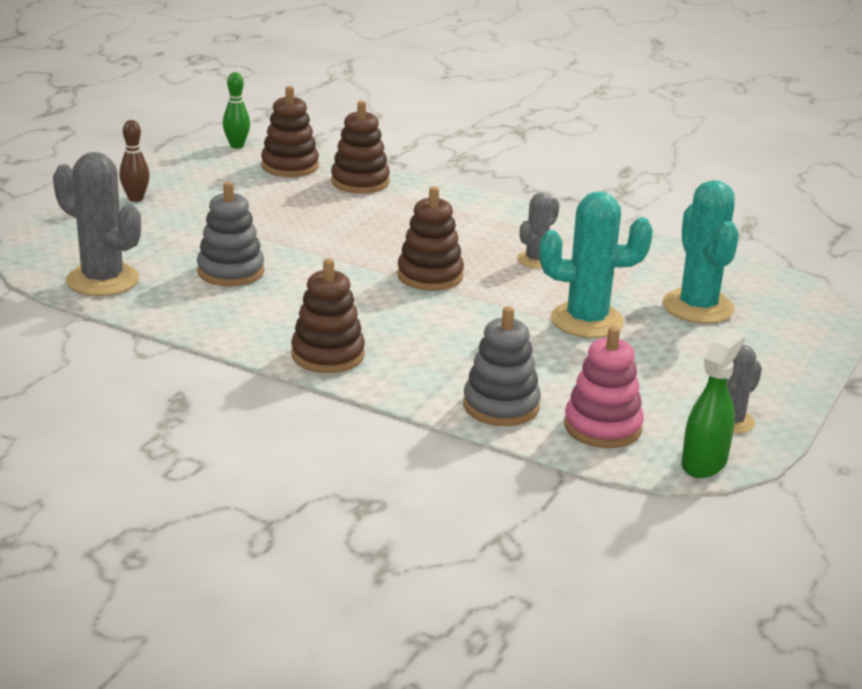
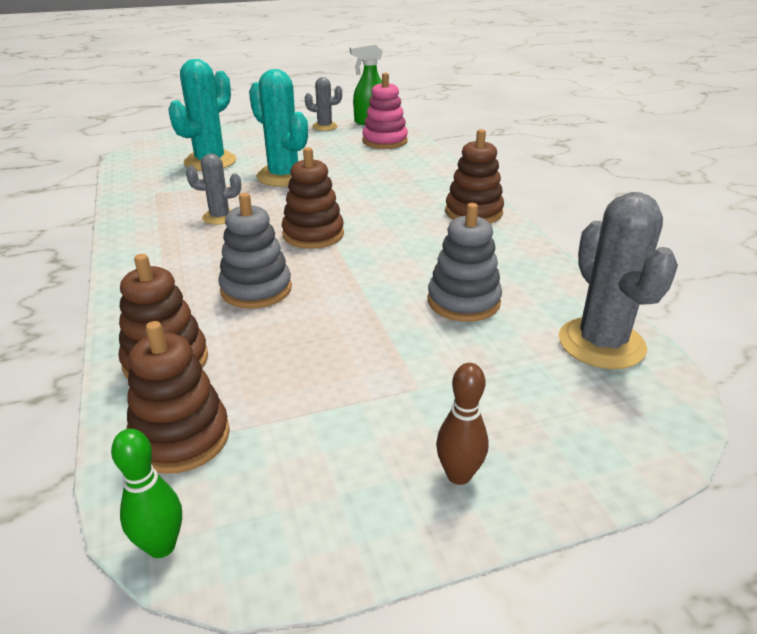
camera: 135 degrees left, 5 degrees up
(501, 406) = (416, 161): grey stacking toy -> grey stacking toy (256, 289)

